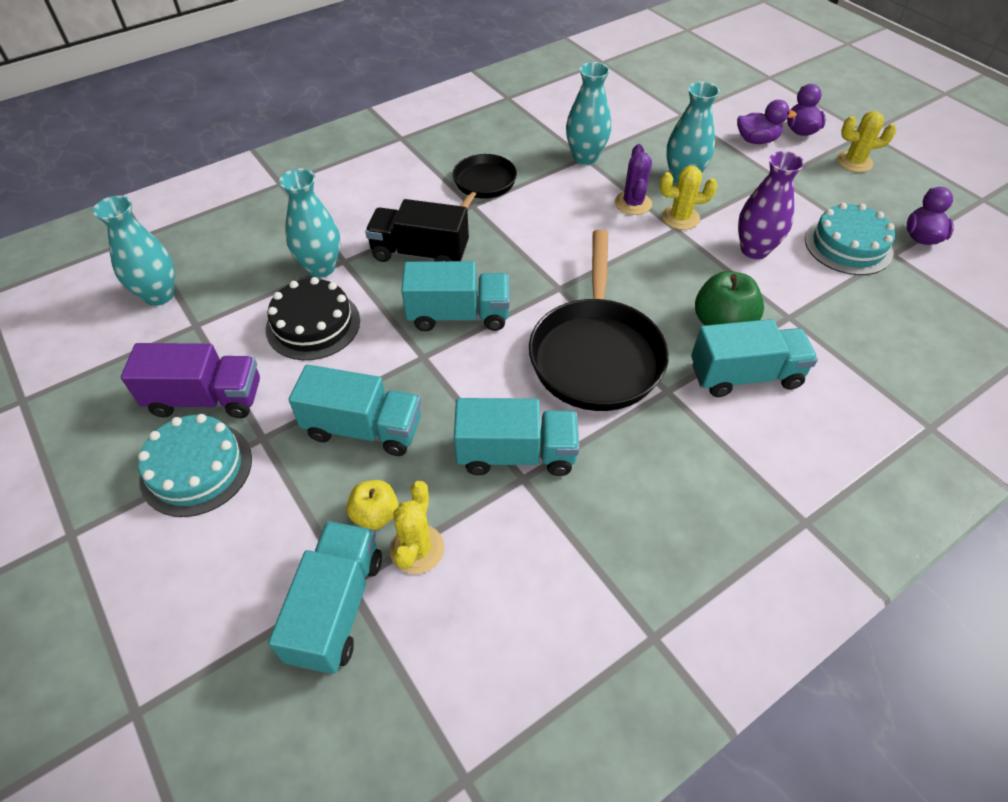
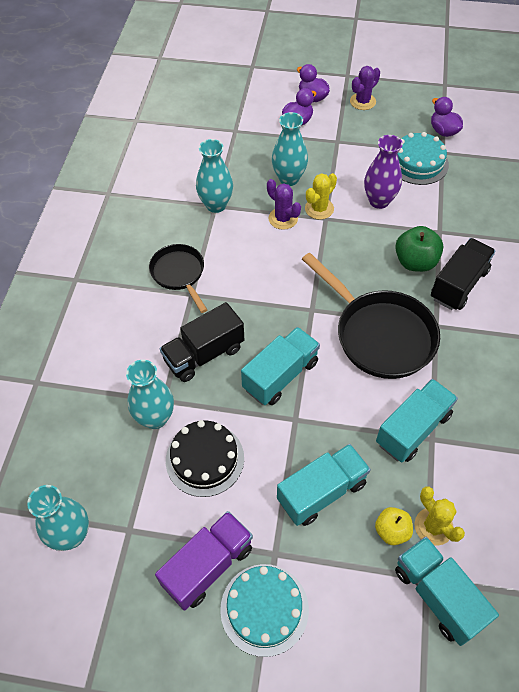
camera: 45 degrees left, 5 degrees up
(745, 375) = (458, 284): turquoise truck -> black truck
(854, 162) = (362, 101): yellow cactus -> purple cactus

